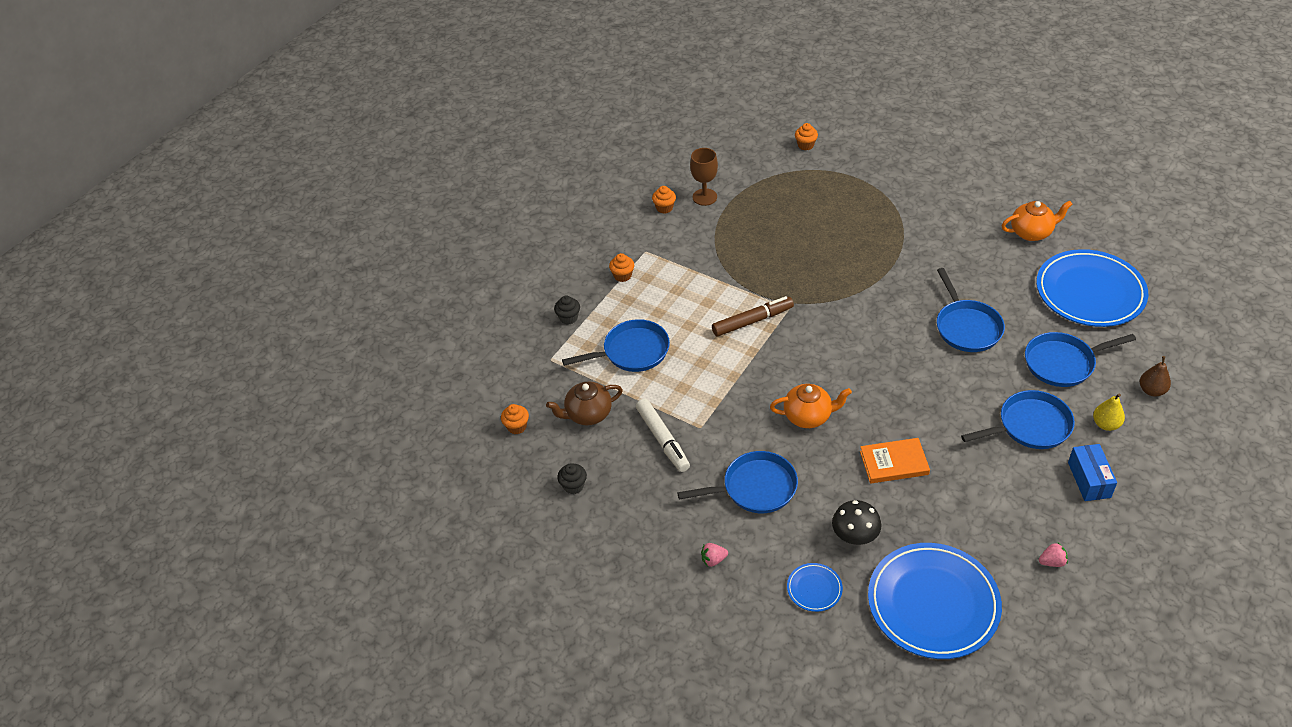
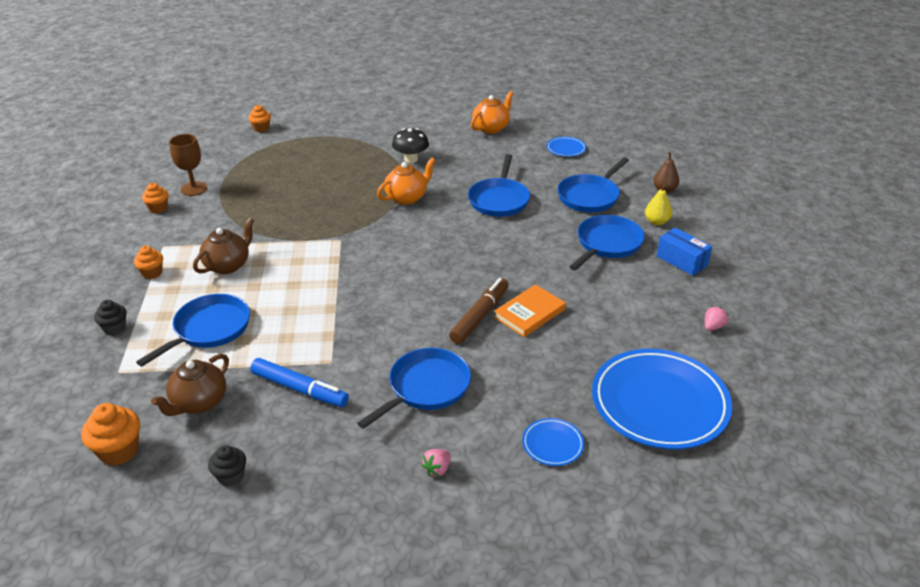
camera: 40 degrees left, 10 degrees down
(517, 426) = (119, 451): orange cupcake -> orange cupcake, size x1.53
(662, 439) = (299, 389): white marker -> blue marker
(683, 294) = (228, 265): none -> brown teapot
(752, 321) = (314, 261): brown marker -> brown marker (480, 316)
(808, 416) = (426, 310): orange teapot -> orange teapot (407, 198)
(855, 536) = (548, 383): black mushroom -> black mushroom (411, 159)
(966, 327) = (499, 200): blue pan -> blue pan turned 60 degrees clockwise
(1090, 292) = (566, 149): blue plate -> blue plate, size x0.43

